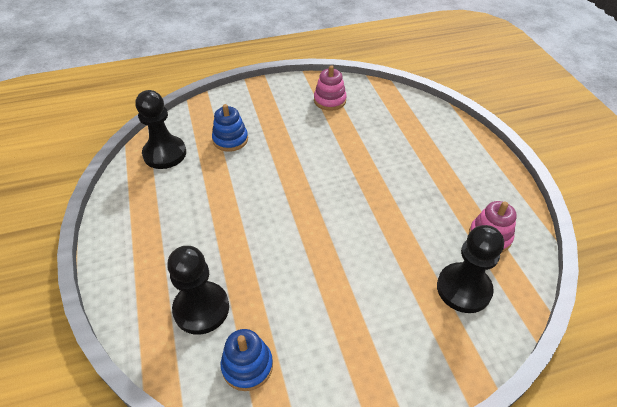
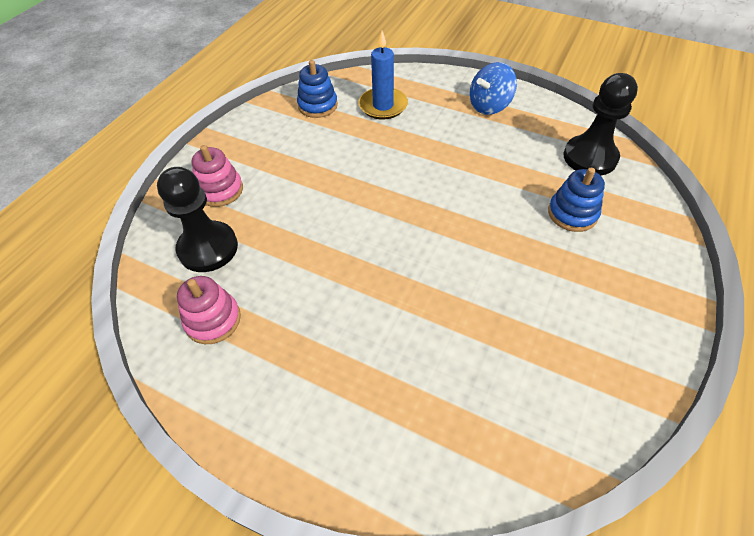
camera: 135 degrees right, 5 degrees up
(140, 234) = (489, 106): none -> blue spinning top
(201, 309) = (383, 106): black pawn -> blue candle
(329, 100) = (579, 363): pink stacking toy -> pink stacking toy (220, 190)

